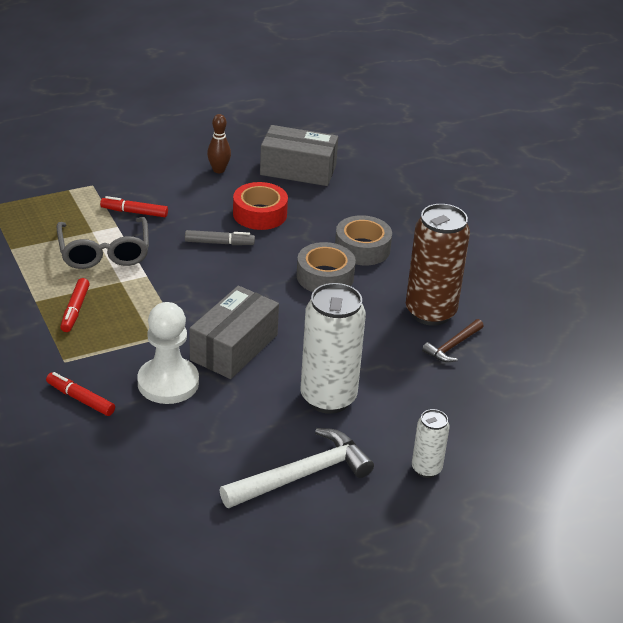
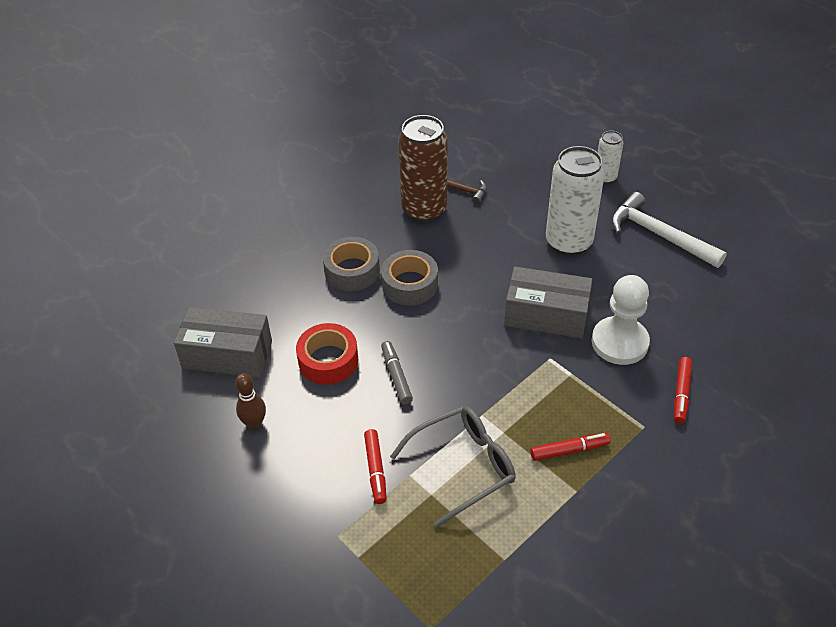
camera: 105 degrees left, 10 degrees up
(298, 170) = (227, 354): grey box -> grey box turned 75 degrees counterclockwise

